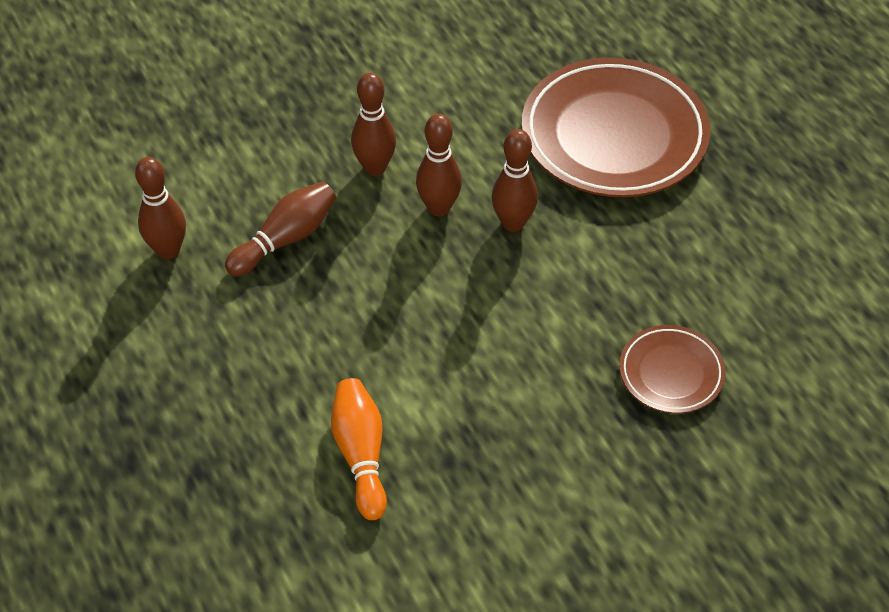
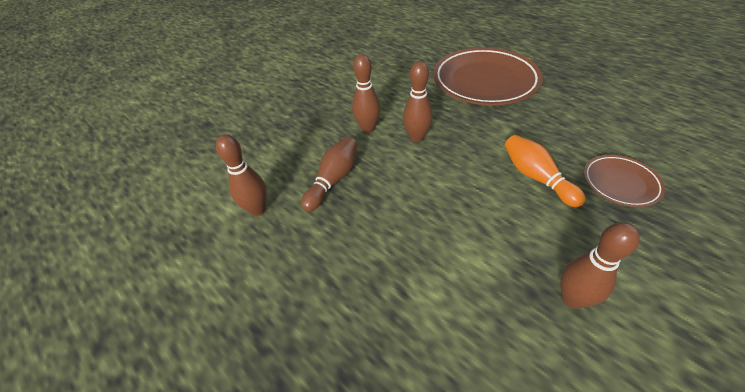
camera: 15 degrees left, 5 degrees down
(361, 455) = (466, 311): orange bowling pin -> orange bowling pin (536, 177)
(513, 223) = (463, 133): brown bowling pin -> brown bowling pin (572, 299)

